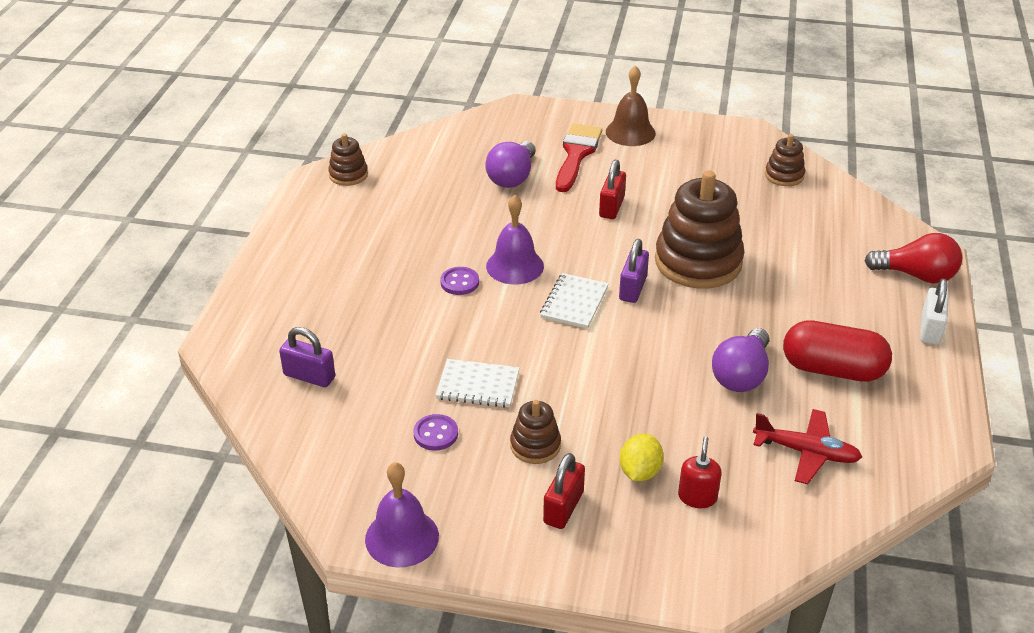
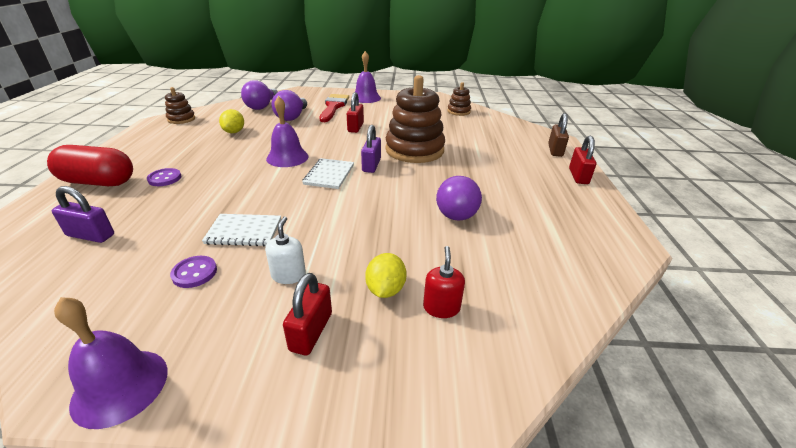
camera: 10 degrees left, 5 degrees down
(431, 208) = (234, 132): none -> yellow lemon
(459, 282) = (244, 168): purple button -> purple button (165, 178)
(462, 148) = (262, 106): none -> purple light bulb
(535, 445) = (288, 275): brown stacking toy -> white soap dispenser
(630, 132) = (366, 98): brown bell -> purple bell
(806, 452) = (525, 261): red plane -> none
(832, 369) = (523, 202): red capsule -> red capsule (99, 182)
(916, 275) = (555, 150): red light bulb -> brown padlock
(930, 329) = (578, 176): white padlock -> red padlock

